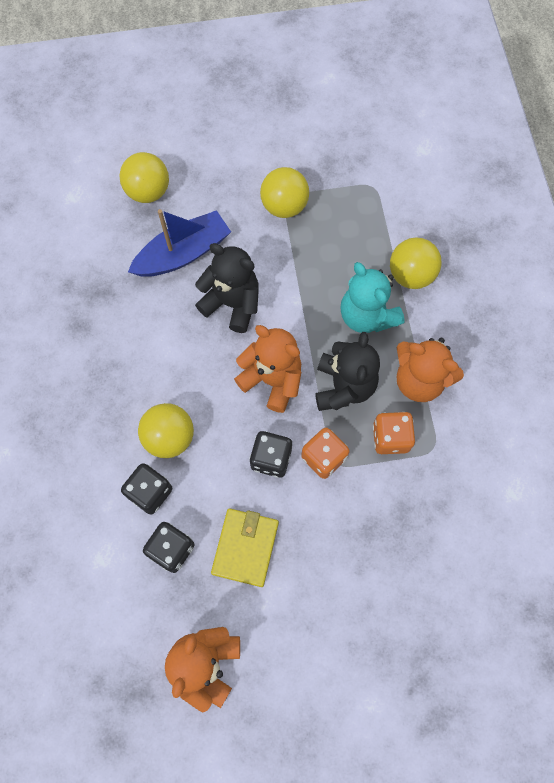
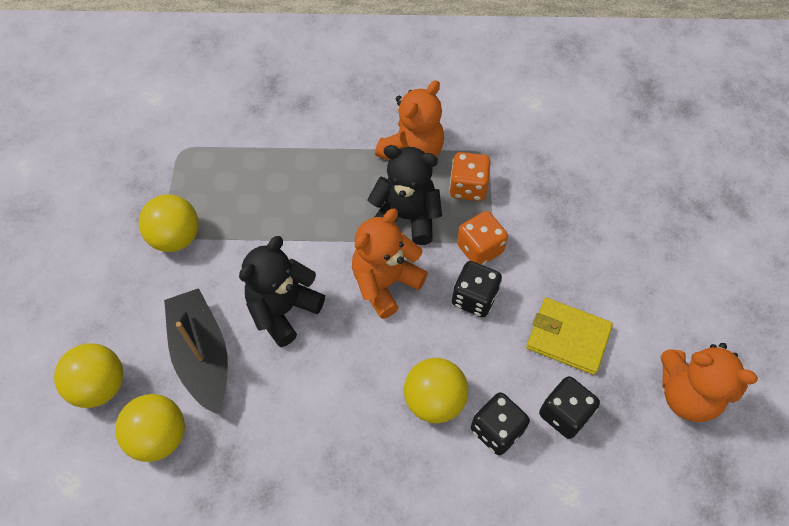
camera: 80 degrees left, 10 degrees down
(183, 253) = (202, 354): blue boat -> black boat
(367, 316) = (332, 183): turquoise teddy bear -> none
(411, 275) = (297, 137): yellow ball -> yellow ball (159, 436)

